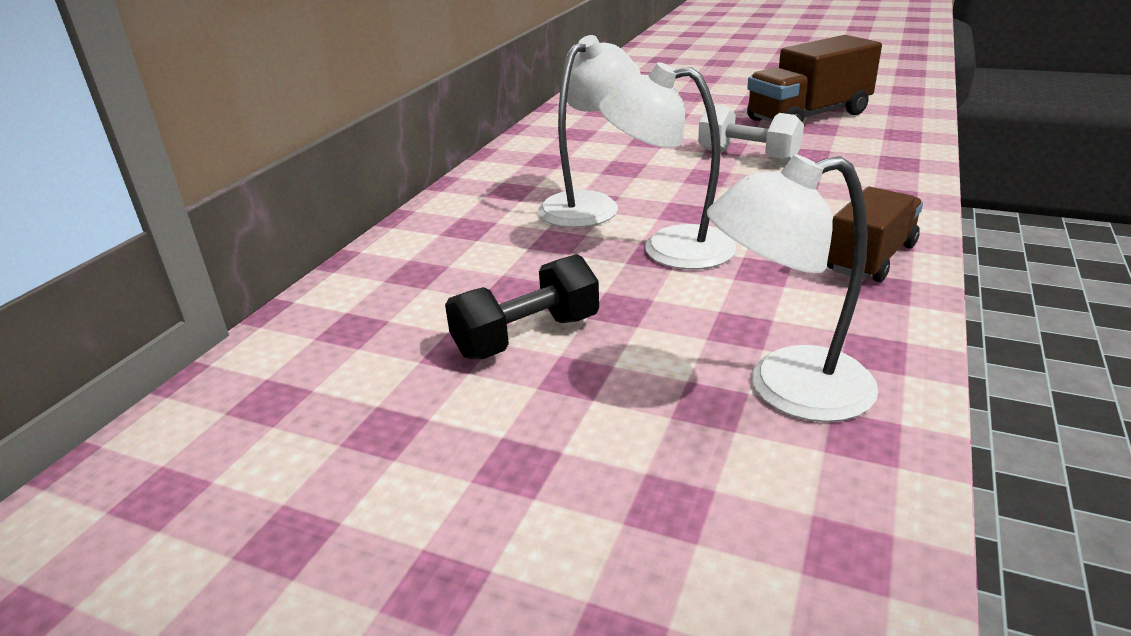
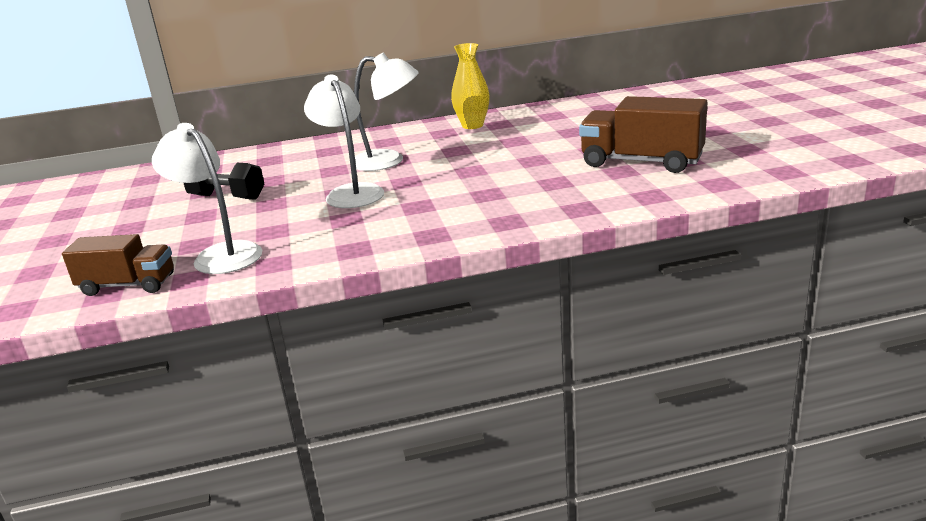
camera: 55 degrees right, 5 degrees down
(554, 143) = (472, 125): none -> yellow vase
(748, 156) = (523, 169): white dumbbell -> none
(871, 258) = (391, 237): brown truck -> brown truck (128, 285)

